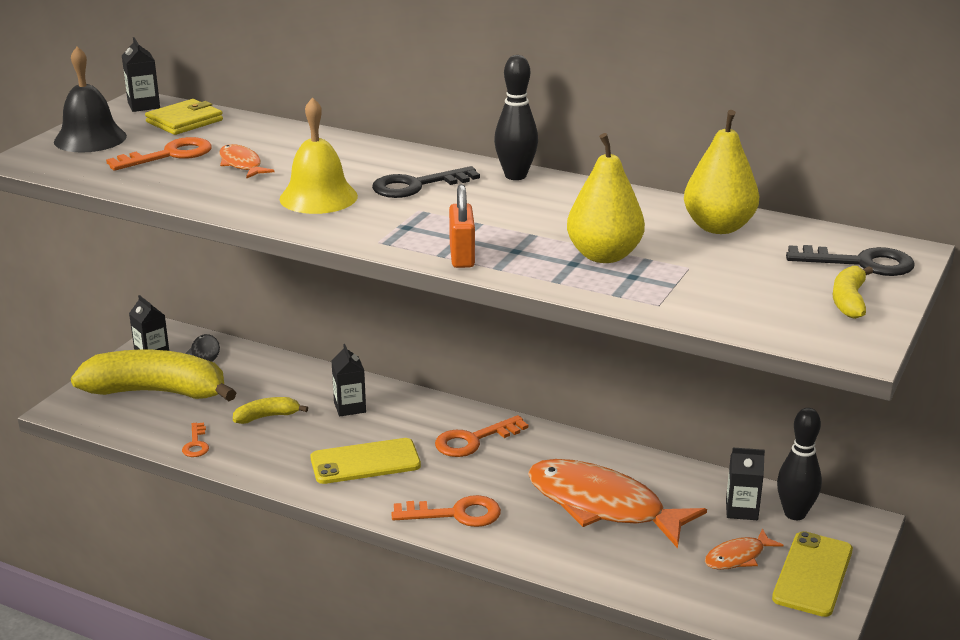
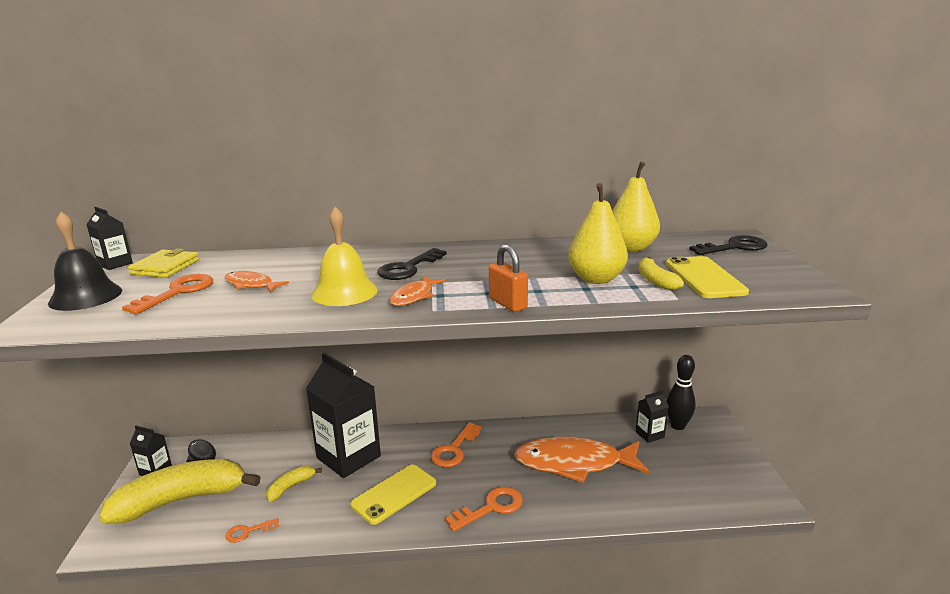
camera: 30 degrees left, 5 degrees down
(196, 444) = (247, 532): orange key -> orange key turned 105 degrees clockwise
(350, 407) = (348, 457): black carton -> black carton, size x2.17
(515, 176) = (466, 248): black bowling pin -> none
(738, 557) = (679, 465): orange fish -> orange fish (414, 296)
(812, 574) = (726, 459): yellow phone -> yellow phone (704, 277)
(849, 301) = (767, 267): yellow banana -> yellow banana (655, 281)

